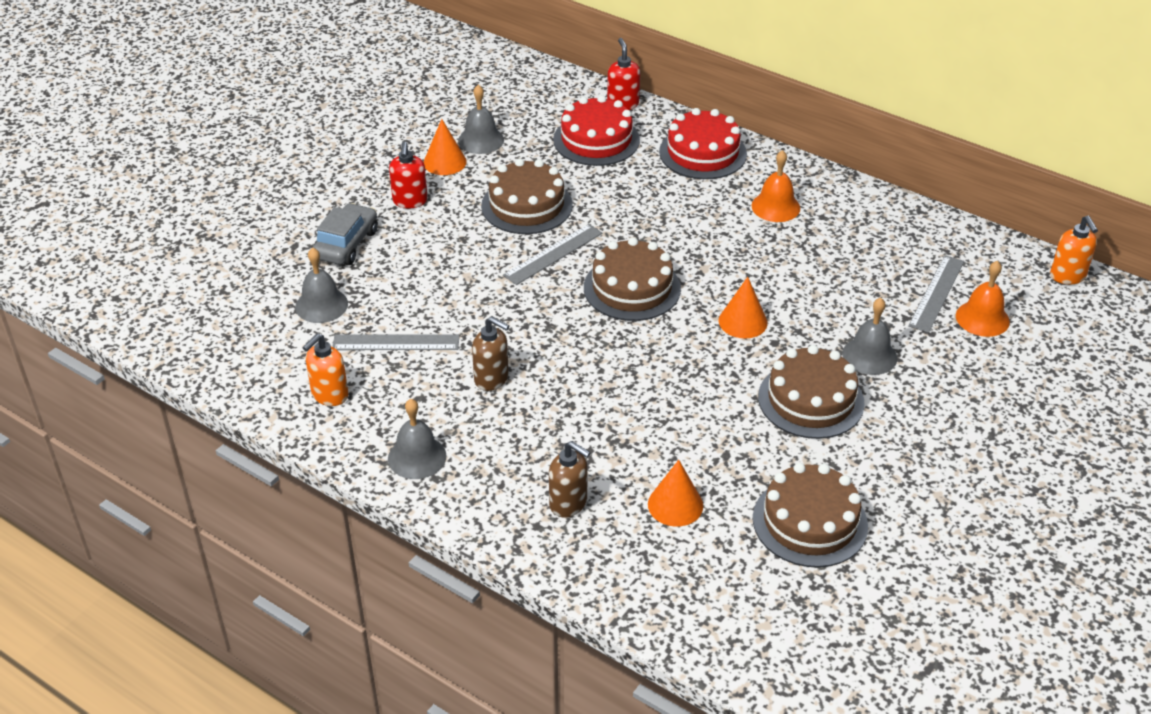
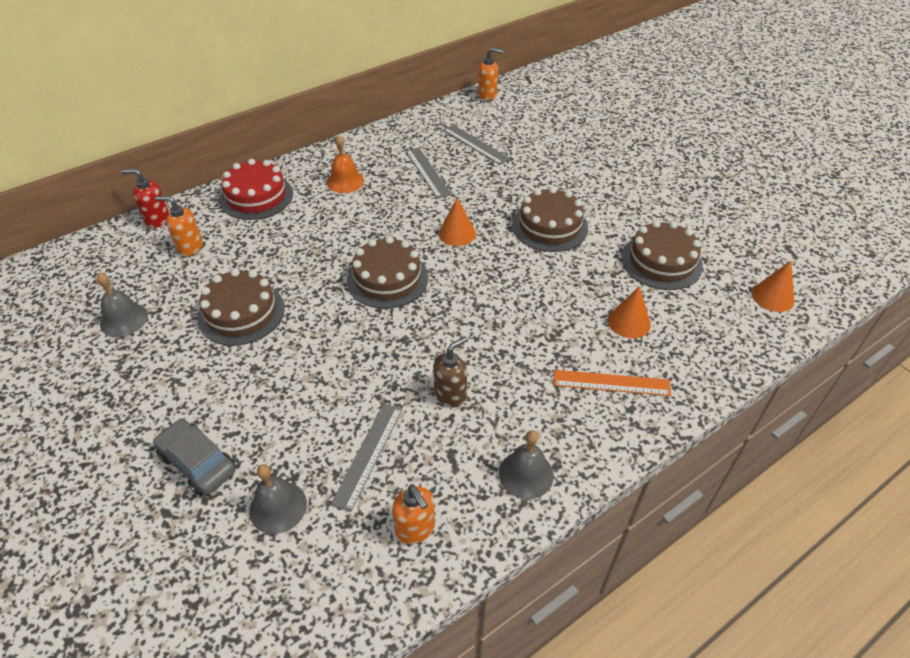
camera: 70 degrees left, 5 degrees up
(410, 201) = (170, 394): red soap dispenser -> none
(445, 162) = (133, 353): orange cone -> orange cone (773, 297)
(553, 254) = (317, 313): grey ruler -> grey ruler (428, 172)
(568, 503) = (611, 382): brown soap dispenser -> orange ruler
(596, 140) = (190, 247): red cake -> orange soap dispenser
(869, 355) = (519, 188): grey bell -> none
(982, 318) = (507, 135): orange bell -> none

